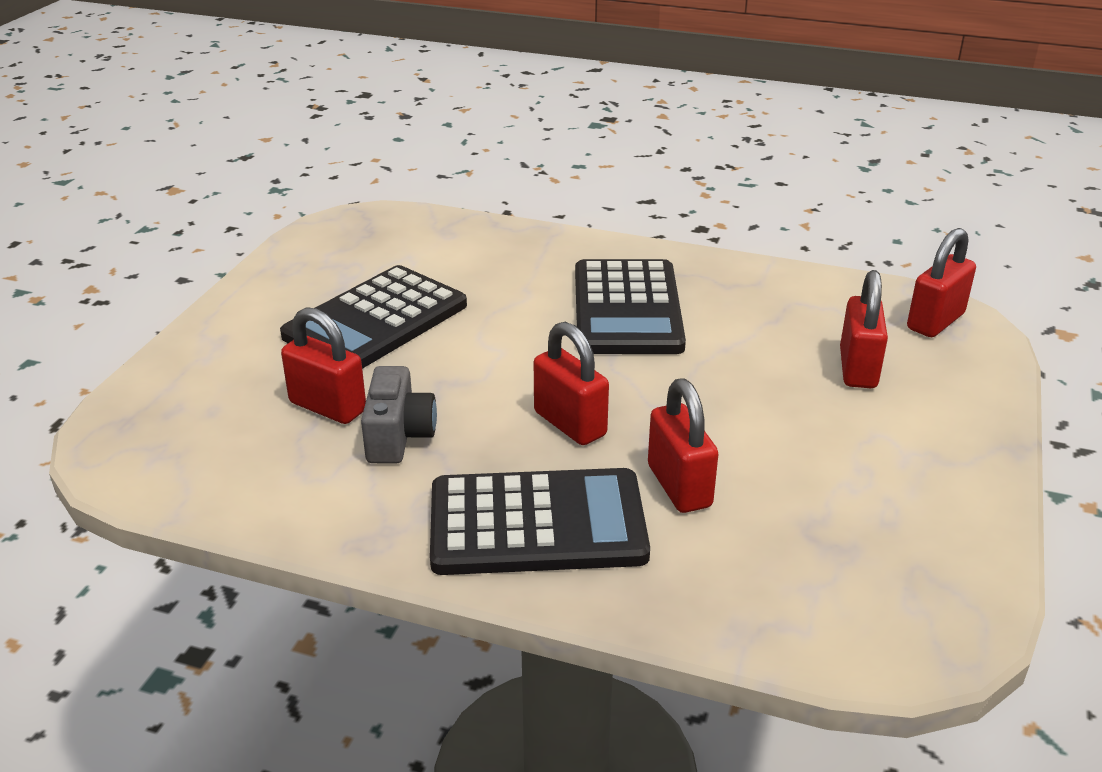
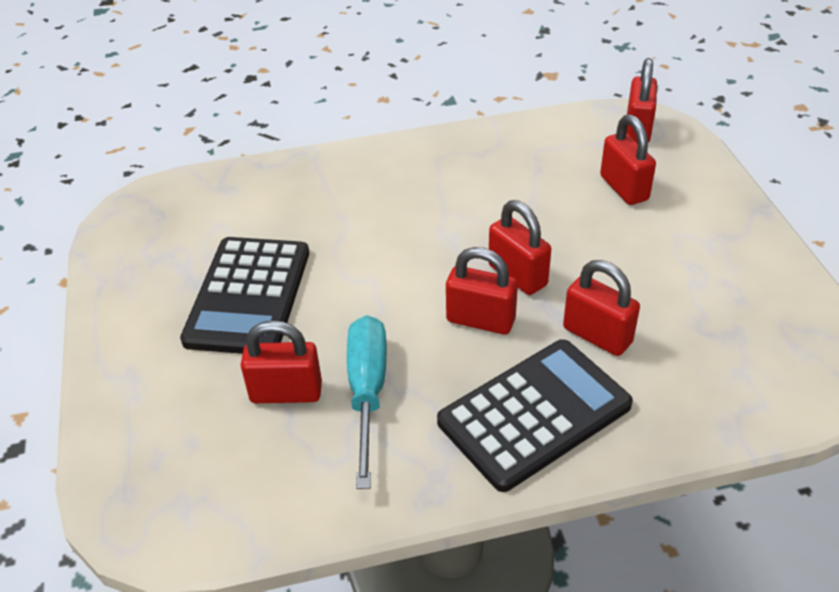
camera: 30 degrees left, 10 degrees up
(399, 436) = (367, 391): grey camera -> turquoise screwdriver
(627, 309) = (431, 203): black calculator -> none
(650, 401) = (517, 275): none -> red padlock

